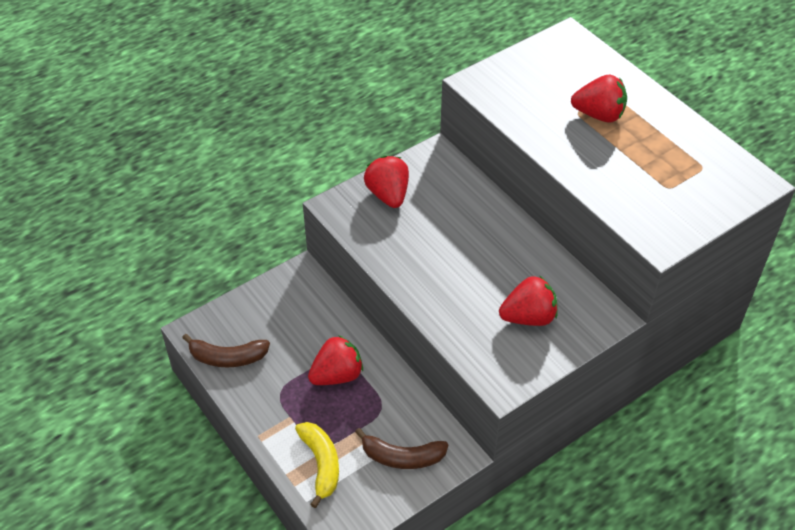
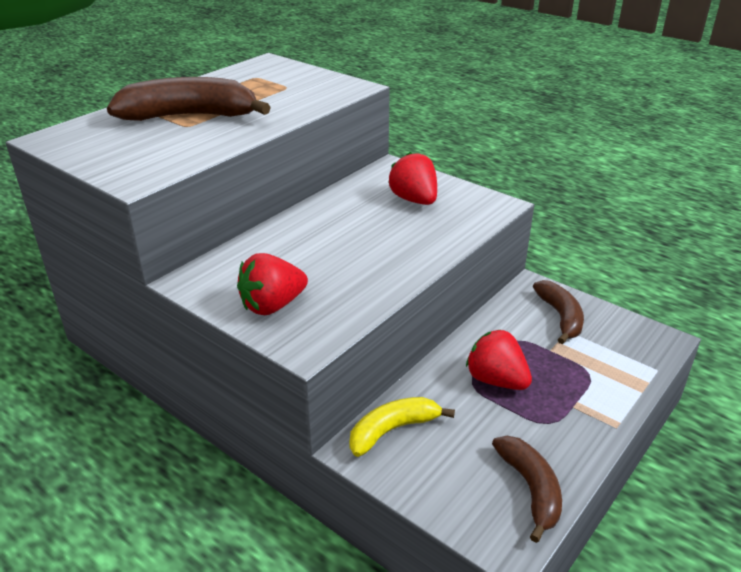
camera: 105 degrees left, 15 degrees down
(321, 464) = (610, 368): yellow banana -> yellow banana (392, 430)
(599, 115) = (190, 116): red strawberry -> brown banana

